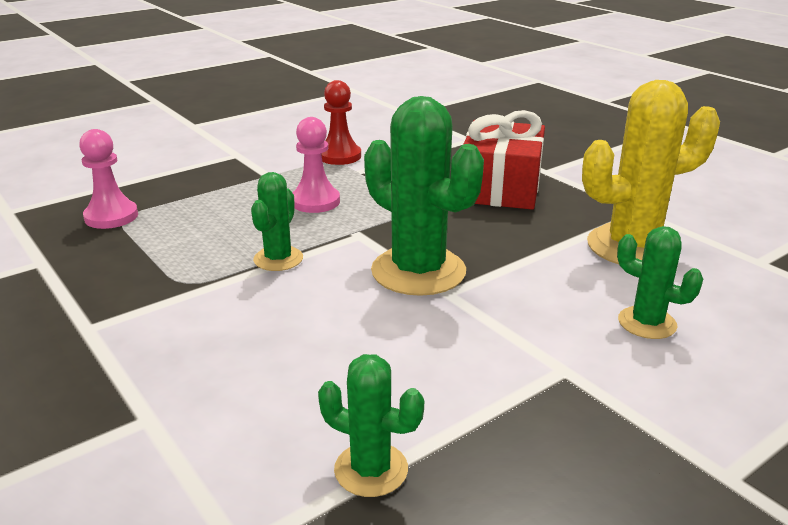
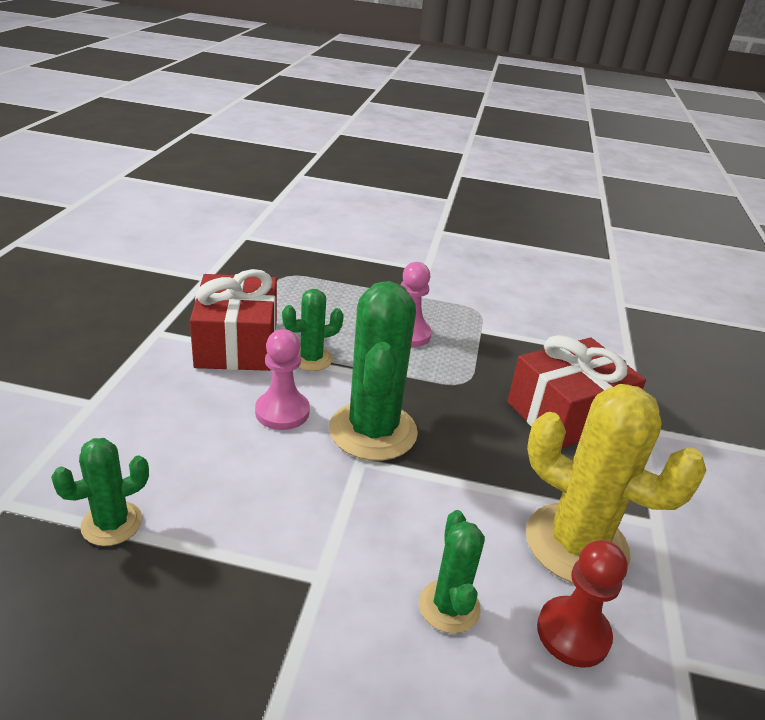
camera: 45 degrees right, 5 degrees up
(111, 217) = (282, 271): pink pawn -> pink pawn (282, 412)
(191, 288) = (237, 344): none -> red gift
(339, 156) = (492, 310): red pawn -> red pawn (573, 633)
(371, 469) = (112, 523): green cactus -> green cactus turned 75 degrees clockwise

